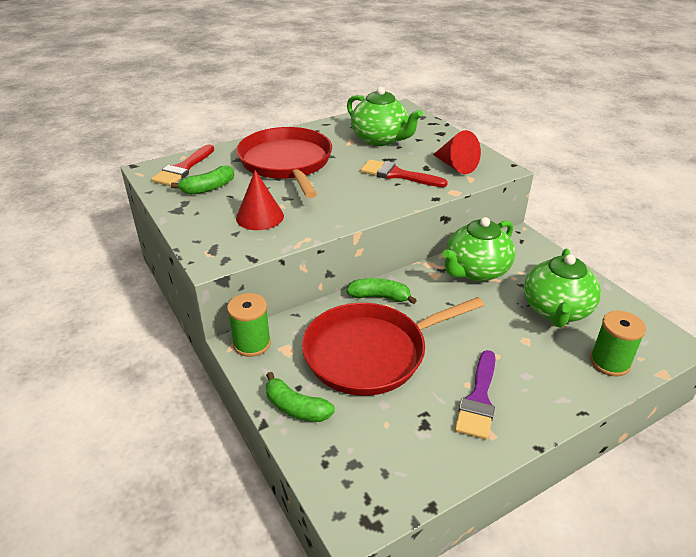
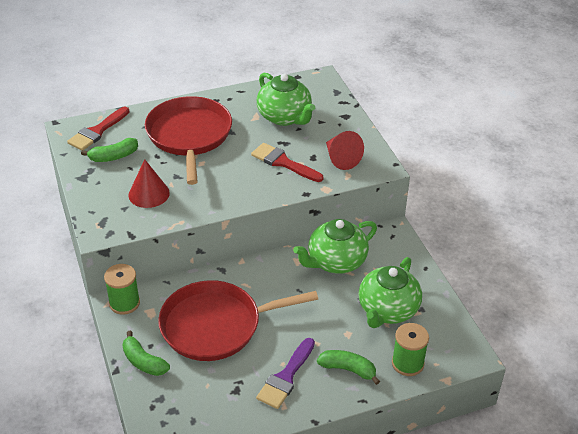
camera: 10 degrees right, 5 degrees up
(379, 297) = (242, 275): green banana -> green banana (348, 369)

